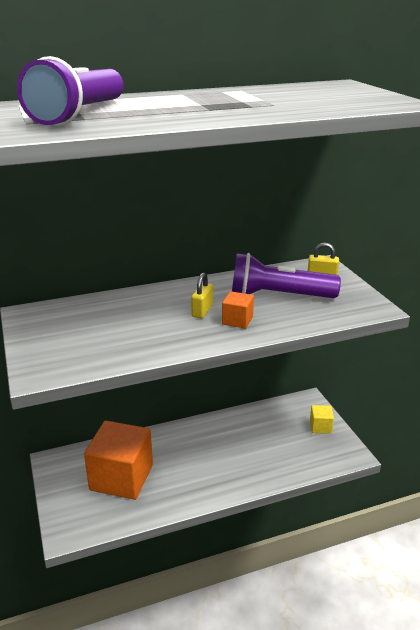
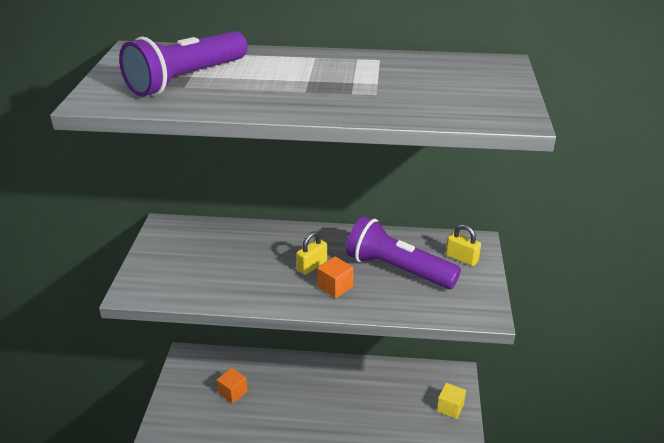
camera: 25 degrees right, 5 degrees up
(121, 477) = (233, 392): orange cube -> orange cube, size x0.44

